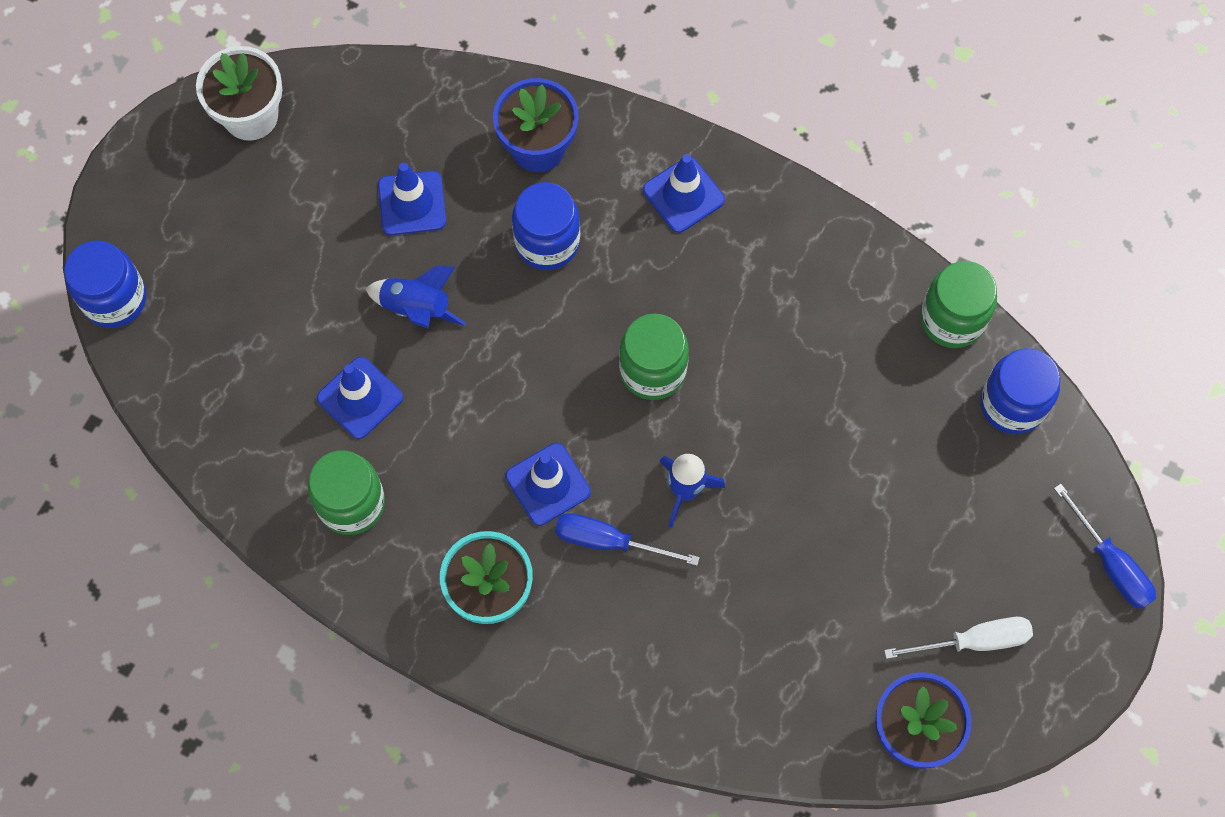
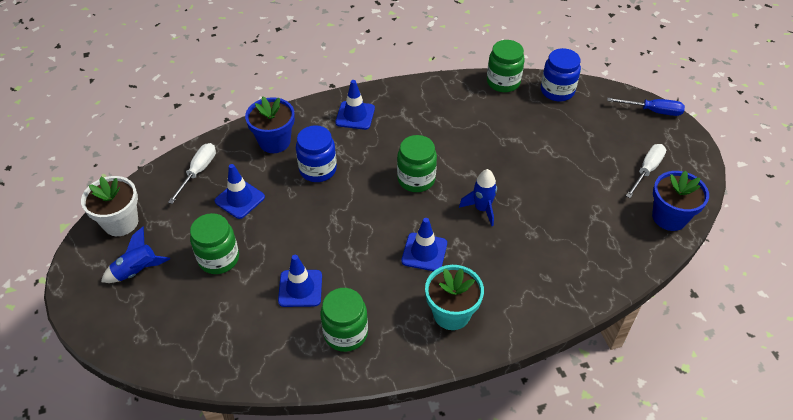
camera: 45 degrees left, 20 degrees down
(115, 299) = (124, 347): blue jar -> none
(310, 271) = (219, 258): none -> green jar
(402, 114) = (198, 172): none -> white screwdriver
(416, 308) = (287, 234): blue rocket -> blue rocket (137, 271)
(609, 541) = (475, 251): blue screwdriver -> none

